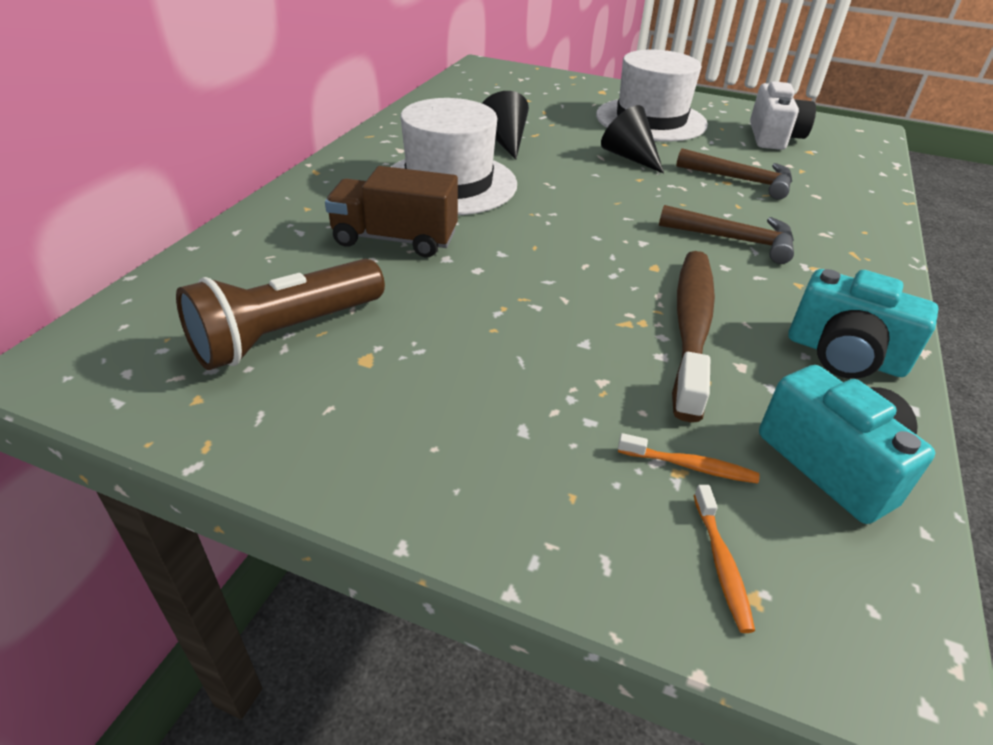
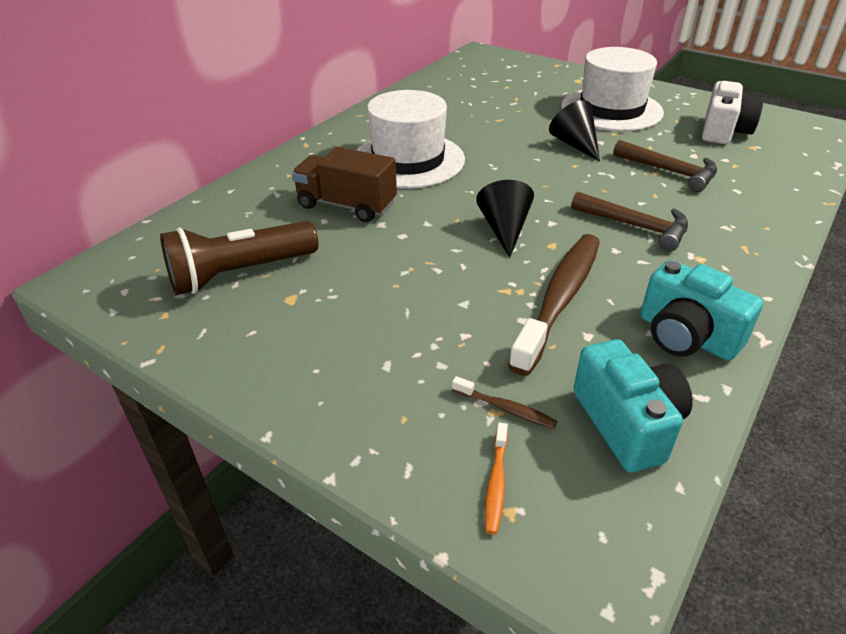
camera: 15 degrees right, 0 degrees up
(505, 141) = (470, 125): black cone -> black cone (504, 229)
(690, 466) = (506, 409): orange toothbrush -> brown toothbrush

